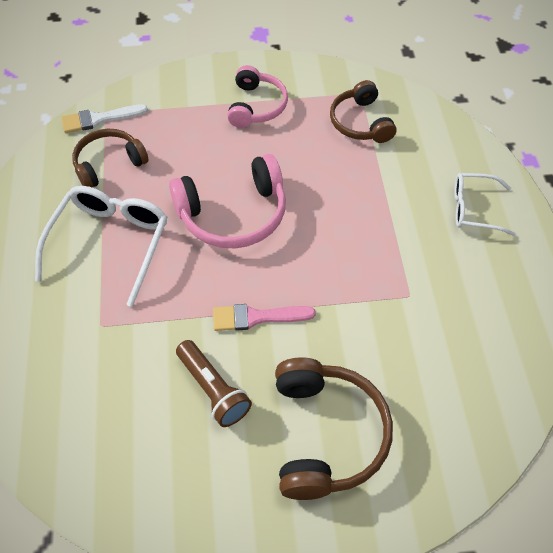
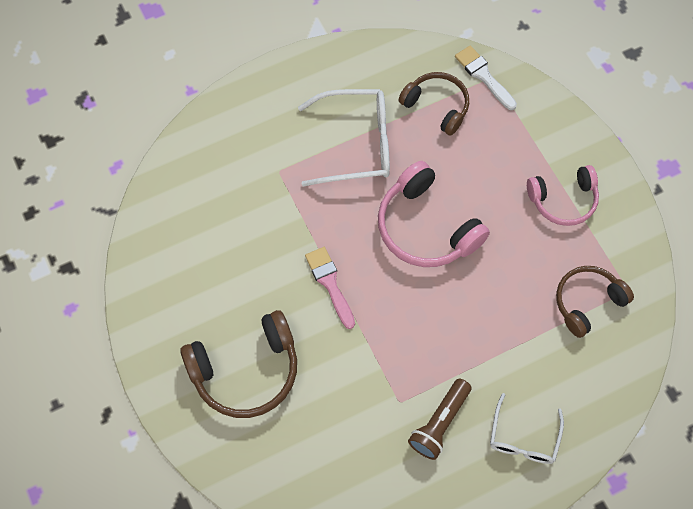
camera: 70 degrees right, 10 degrees up
(213, 390) = (254, 274): brown flashlight -> brown flashlight (439, 423)
(474, 209) = (523, 438): white glasses -> white glasses turned 150 degrees counterclockwise

